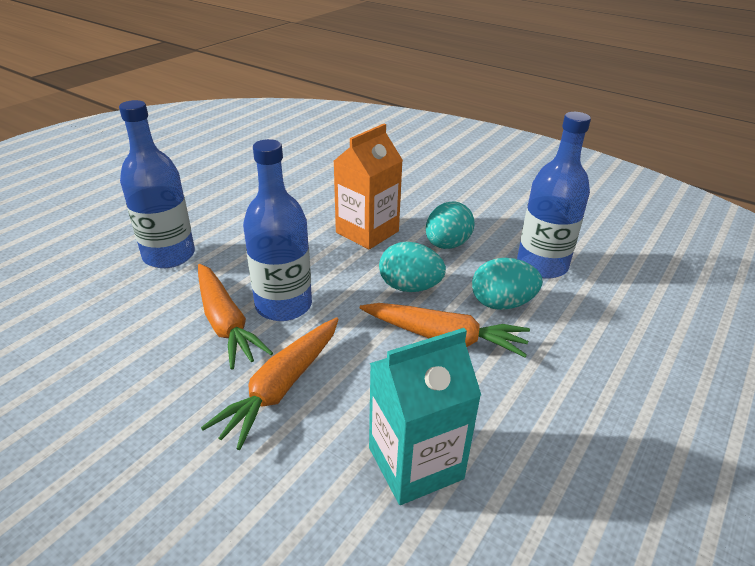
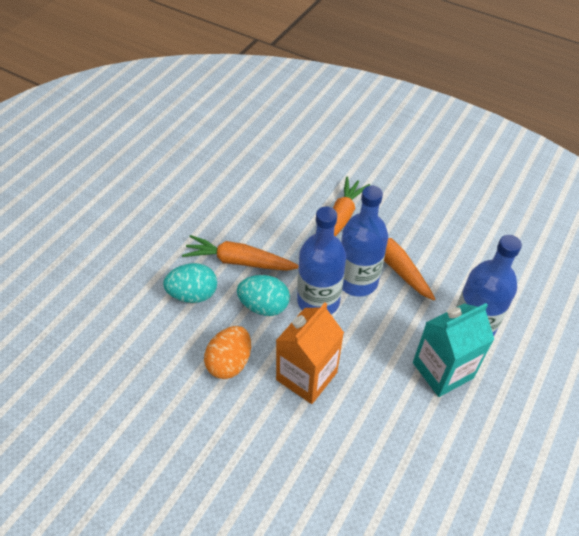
camera: 175 degrees right, 15 degrees up
(415, 463) = (259, 188): turquoise carton -> turquoise carton (442, 370)
(447, 245) = (229, 362): turquoise egg -> orange egg
(542, 265) = (147, 341): blue bottle -> blue bottle (318, 301)

